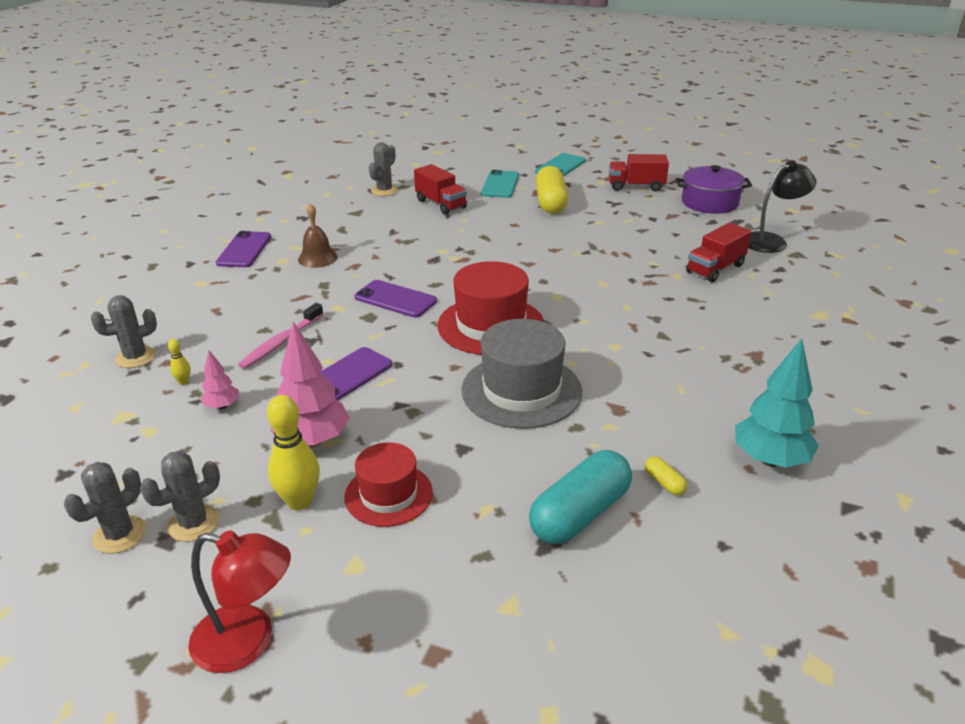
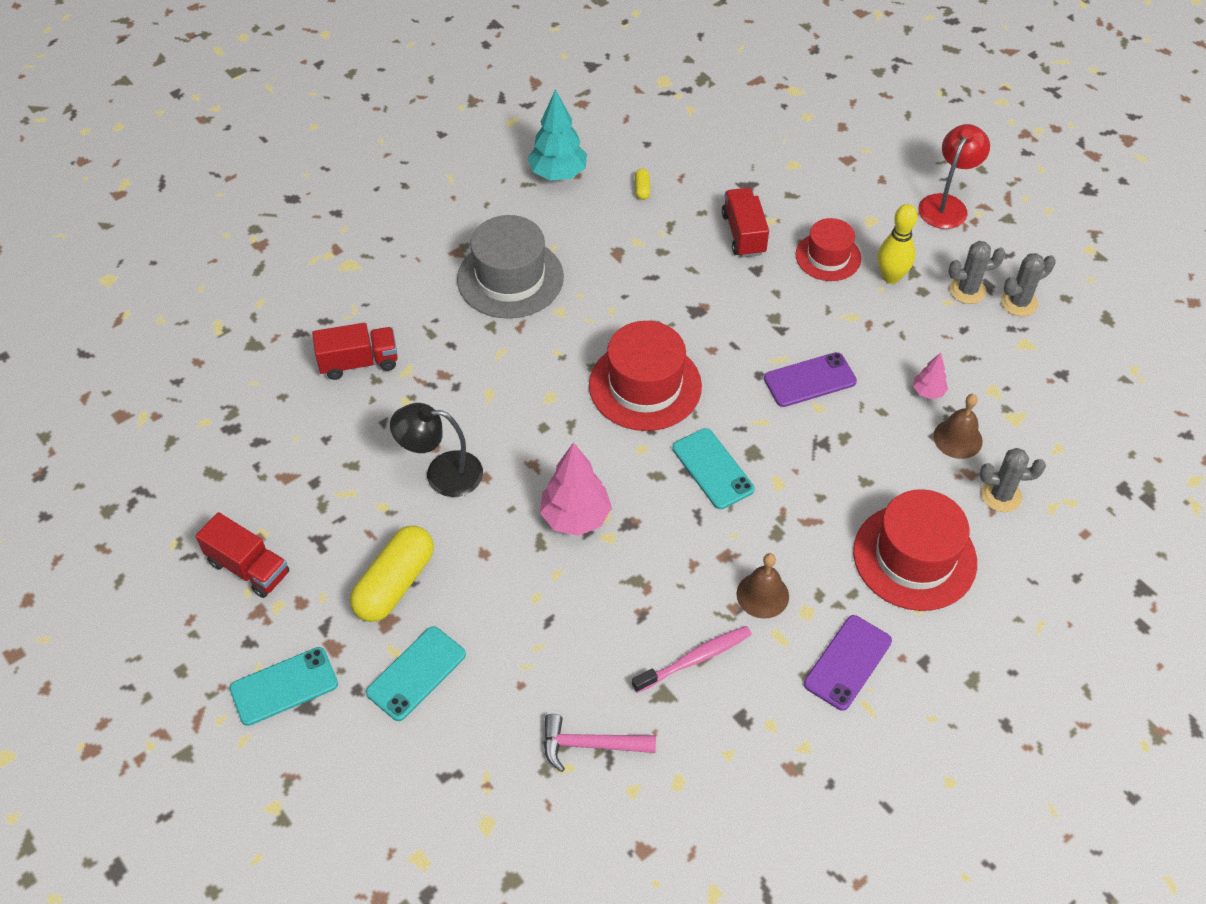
camera: 150 degrees left, 20 degrees up
(183, 381) = (957, 438): yellow bowling pin -> brown bell
(208, 303) = (914, 557): none -> red hat
(248, 642) = (946, 204): red lamp -> red lamp turned 75 degrees clockwise
(281, 342) = (854, 453): pink toothbrush -> pink toothbrush (695, 659)
(313, 440) = (863, 324): pink tree -> pink tree (575, 517)
(384, 191) = (590, 745): grey cactus -> pink hammer
(395, 299) = (712, 469): purple phone -> turquoise phone
(440, 204) = (537, 657): red truck -> red truck (743, 234)
(521, 390) = (675, 300): grey hat -> grey hat (510, 278)
(580, 514) = (713, 193): turquoise capsule -> none
(709, 203) = (211, 480): purple pot -> none
(771, 241) = (247, 376): black lamp -> black lamp (442, 473)

